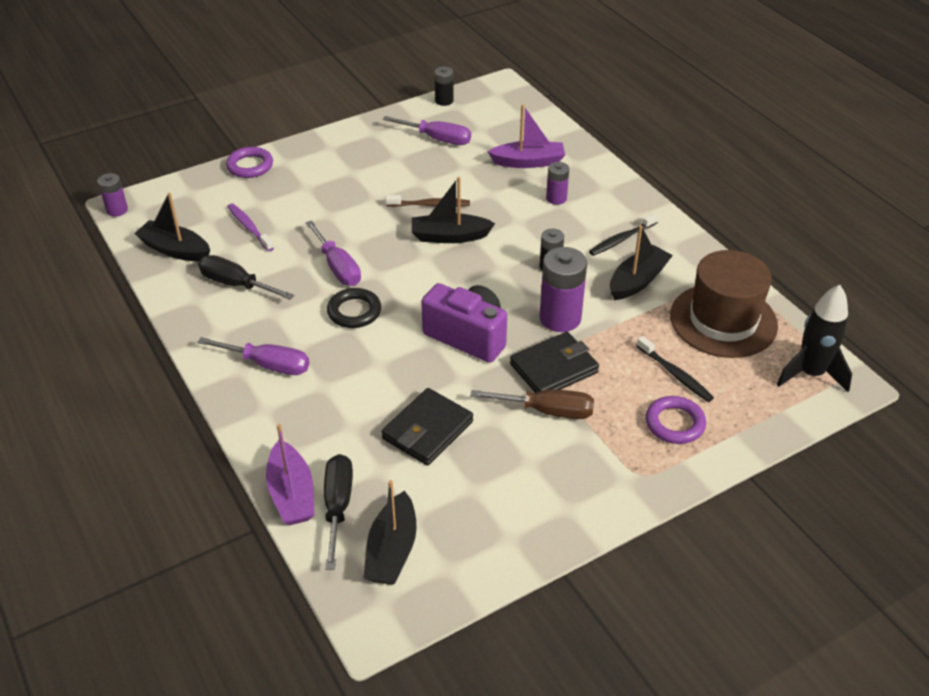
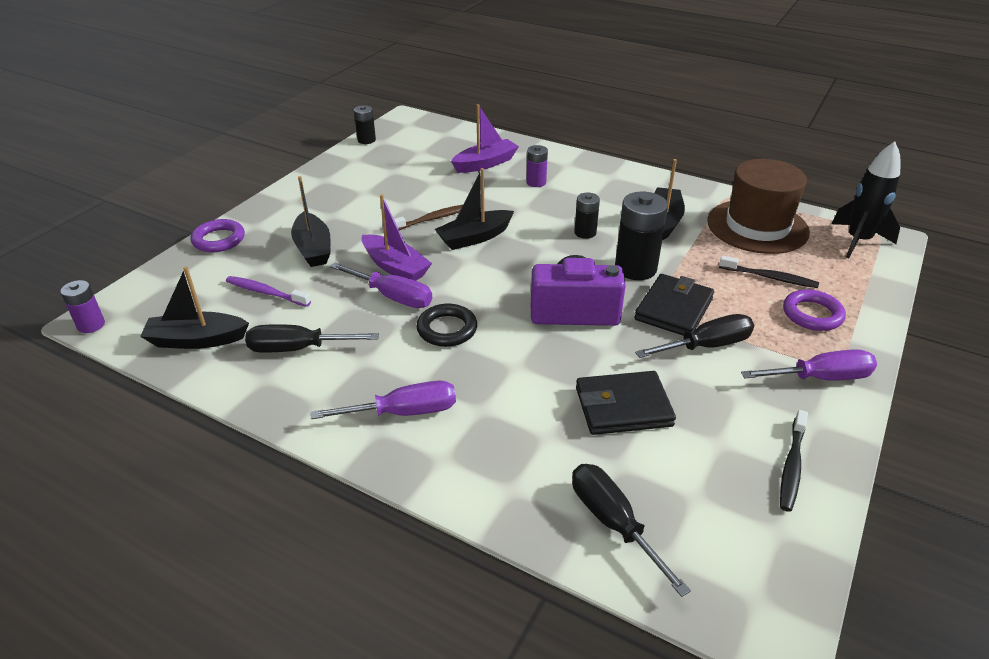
camera: 30 degrees left, 5 degrees down
(291, 494) = (553, 533): purple boat -> purple boat (395, 267)
(392, 550) = (710, 541): black boat -> black boat (313, 248)
(427, 430) = (623, 407): black wallet -> black wallet turned 75 degrees clockwise
(437, 139) = (388, 168): purple screwdriver -> purple screwdriver (821, 378)
(547, 411) = (707, 346): brown screwdriver -> black screwdriver
(560, 318) = (635, 268): purple battery -> black battery
(621, 239) = (619, 195): black toothbrush -> black toothbrush (792, 466)

